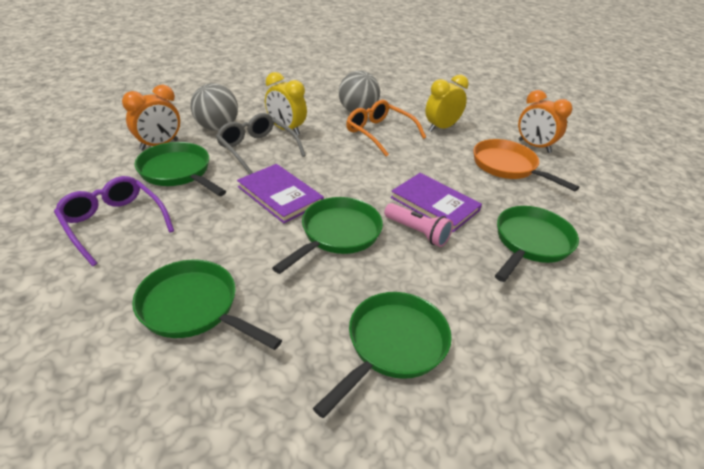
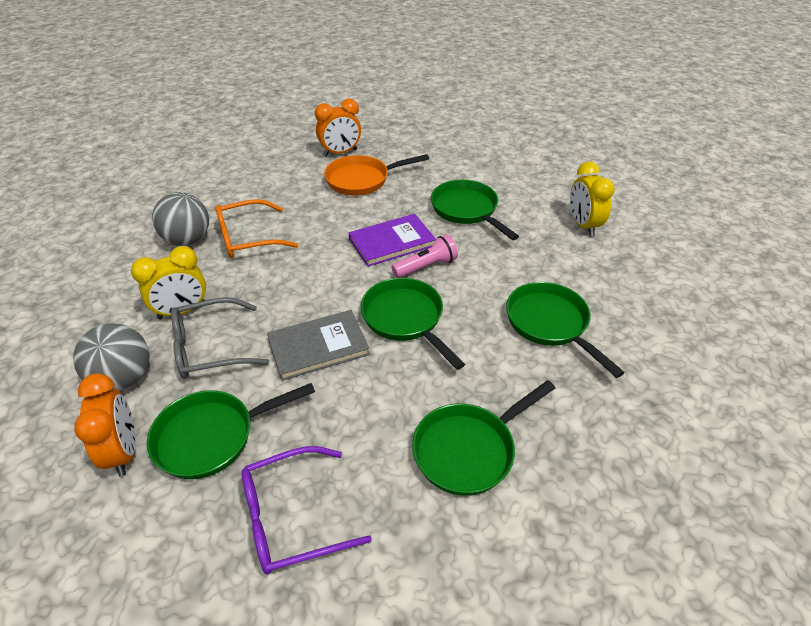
camera: 65 degrees left, 5 degrees up
(280, 195) = (318, 347): purple book -> grey book
(441, 128) = (269, 193): yellow clock -> yellow clock (583, 225)

